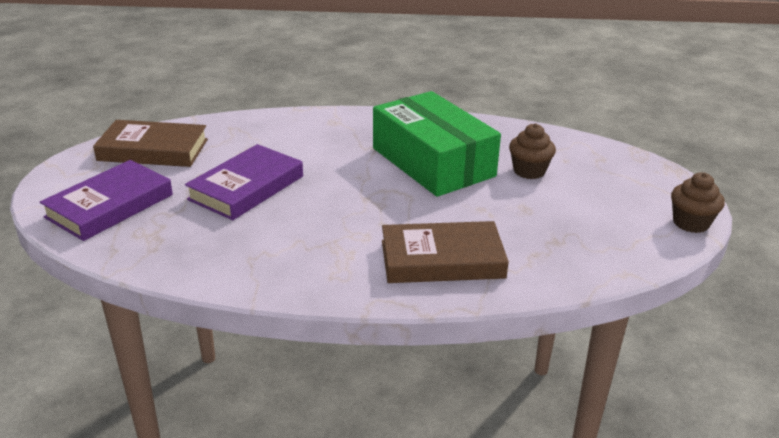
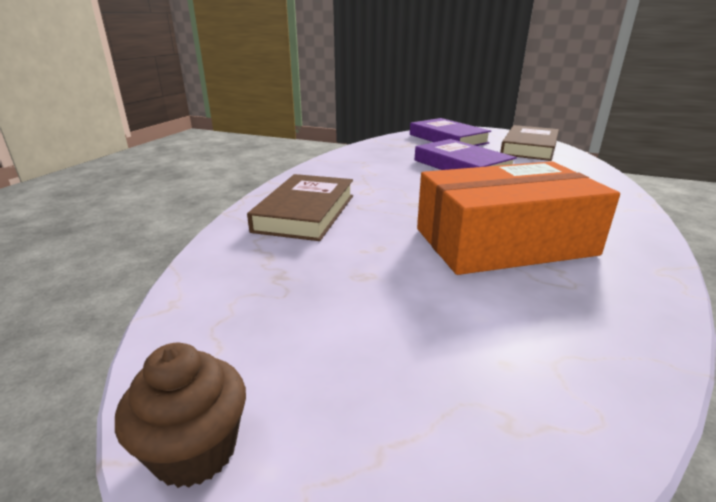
camera: 110 degrees right, 5 degrees down
(433, 162) = (504, 242): green box -> orange box
(529, 171) = (467, 307): brown cupcake -> none

